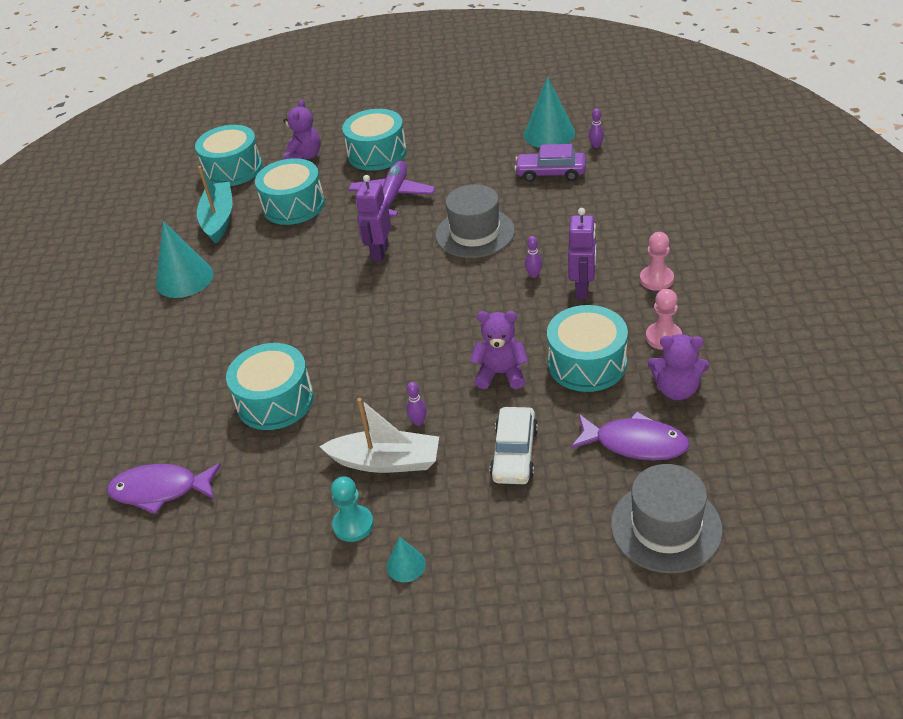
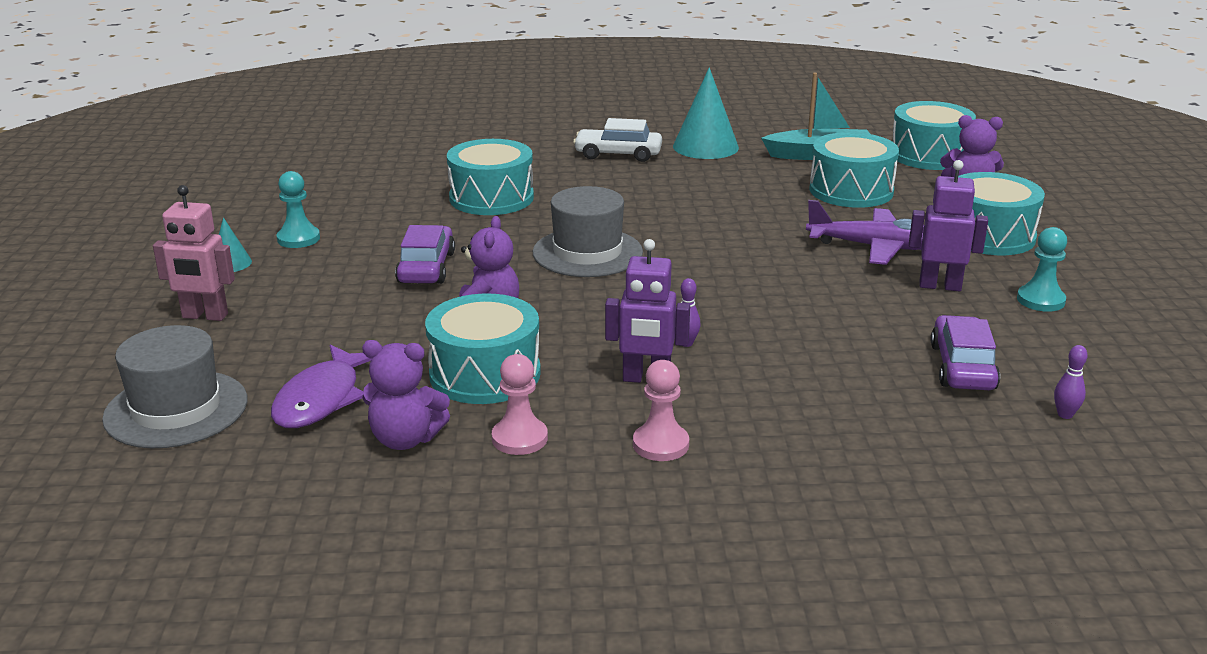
camera: 85 degrees right, 15 degrees down
(160, 490) = (393, 160): purple fish -> none
(379, 253) = (746, 242): purple robot -> purple robot (940, 286)
(386, 461) = (375, 252): white boat -> none
(418, 421) = (426, 267): purple bowling pin -> purple car
(468, 142) = (1040, 300): none -> turquoise pawn
(475, 233) = (790, 303): grey hat -> grey hat (587, 252)
(513, 554) = (205, 316): none -> pink robot
(514, 454) = (347, 320): white car -> white car (618, 154)
(549, 134) = (1091, 370): turquoise cone -> none
(676, 389) = (405, 439): purple teddy bear -> purple teddy bear turned 90 degrees counterclockwise

